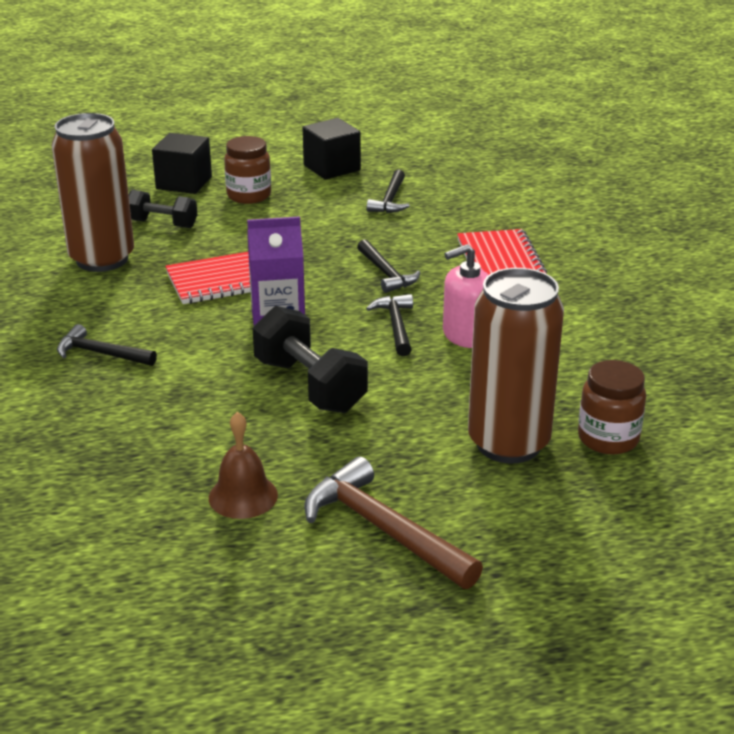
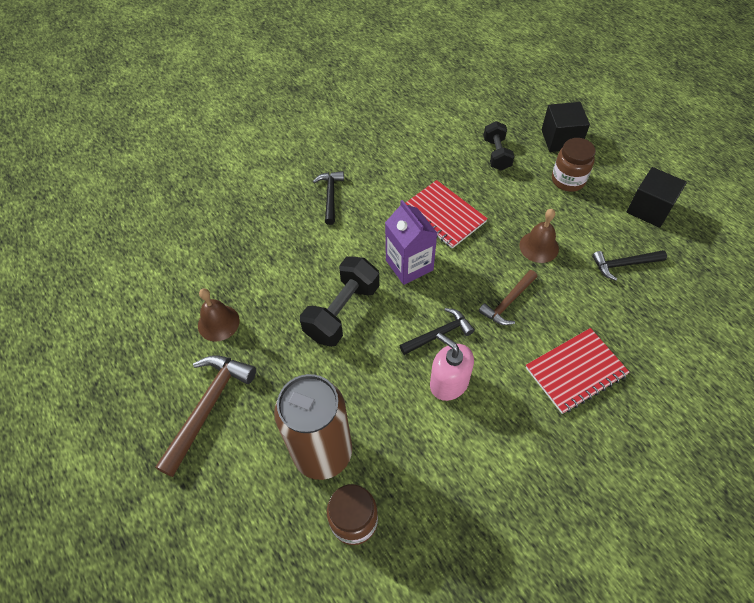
camera: 70 degrees right, 25 degrees up
(102, 259) = (434, 147): brown can -> none
(326, 236) = (539, 247): none -> brown bell
(386, 273) = (508, 302): black hammer -> brown hammer

